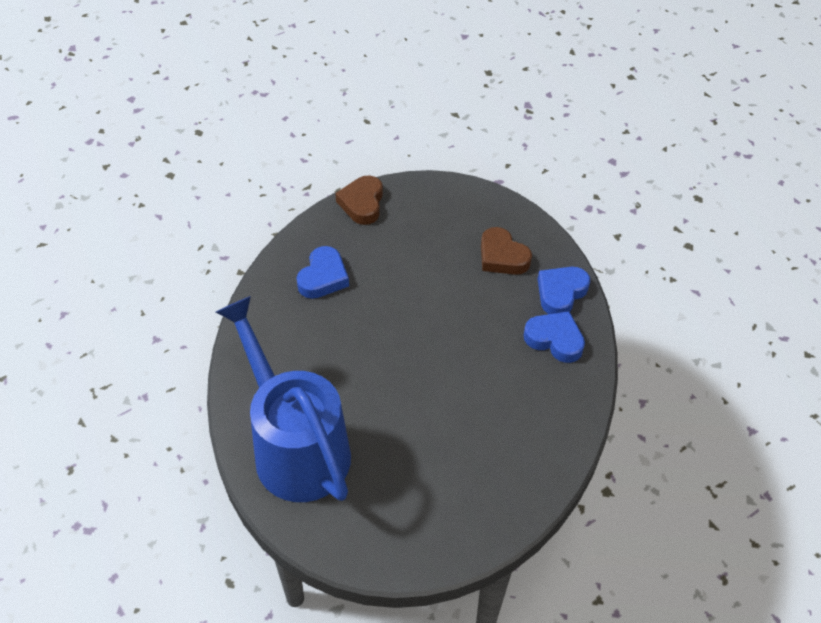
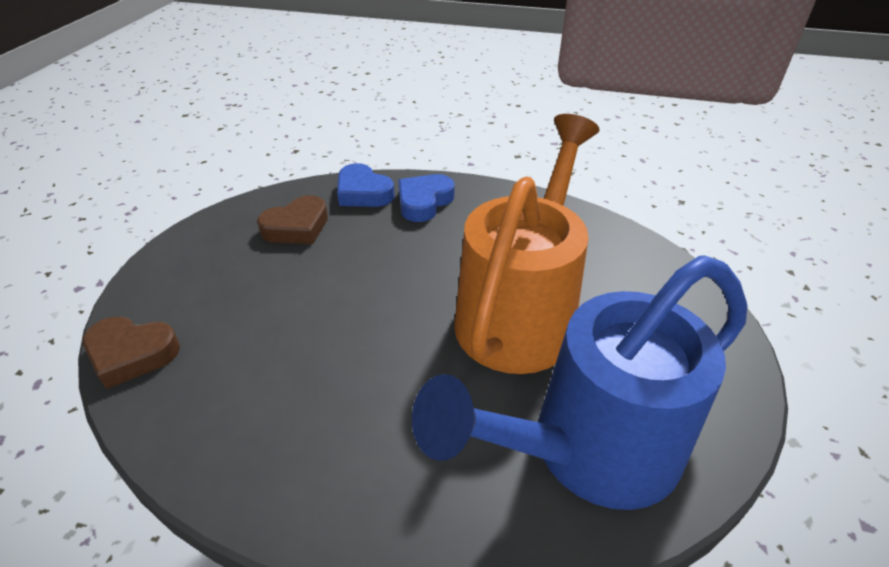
camera: 85 degrees left, 10 degrees down
(323, 277) = (265, 409): blue heart -> none
(418, 412) = (521, 311): none -> orange watering can

